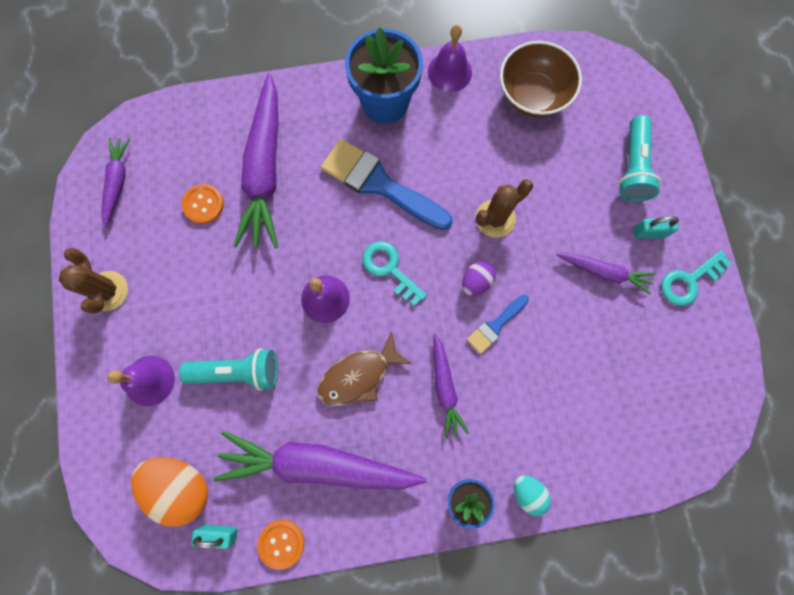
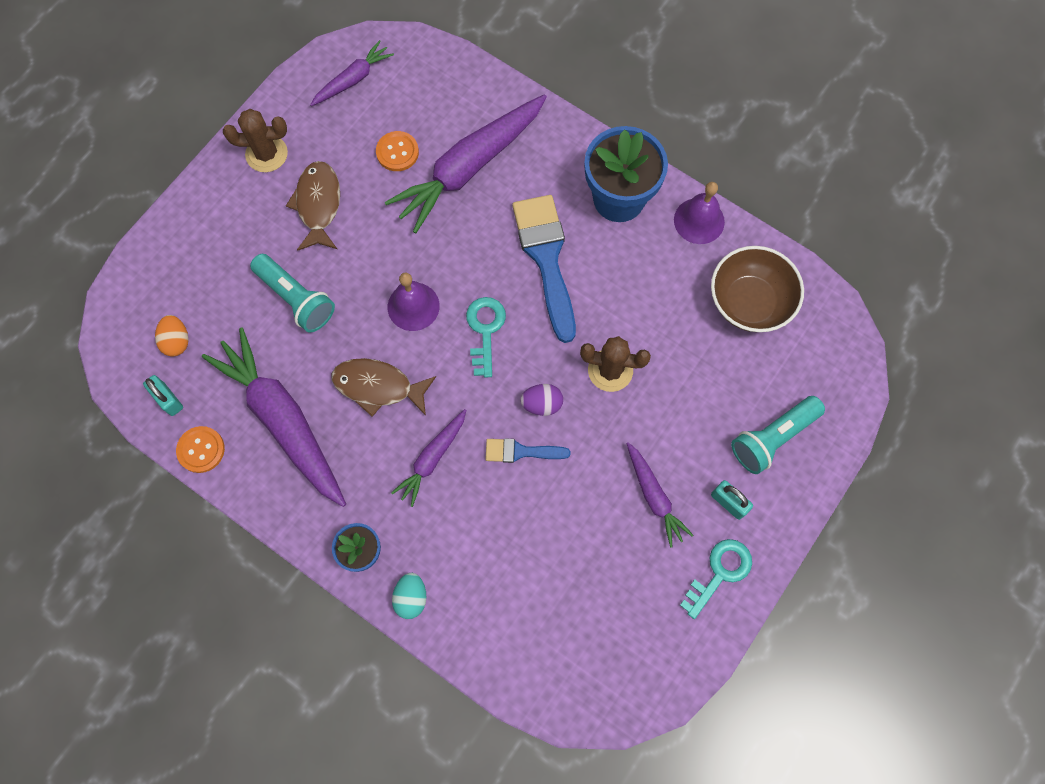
camera: 45 degrees right, 5 degrees down
(108, 291) = (266, 154): brown cactus -> brown cactus turned 60 degrees clockwise
(149, 380) = (230, 245): purple bell -> none
(181, 486) = (177, 341): orange egg -> orange egg, size x0.55
(184, 292) = (318, 204): none -> brown fish
(689, 281) = (719, 573): turquoise key -> turquoise key turned 120 degrees clockwise

